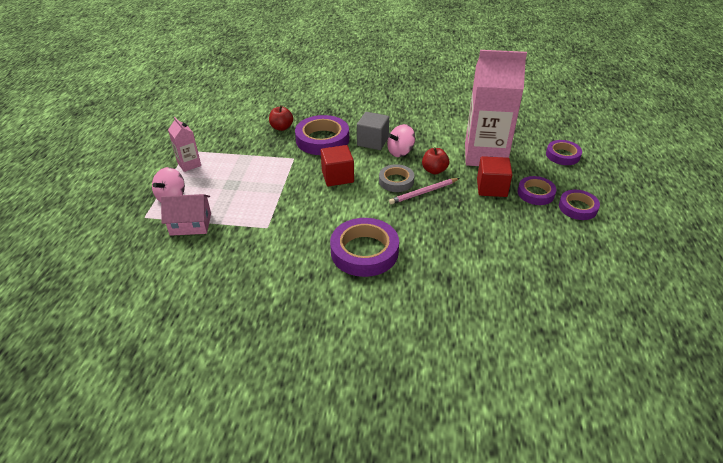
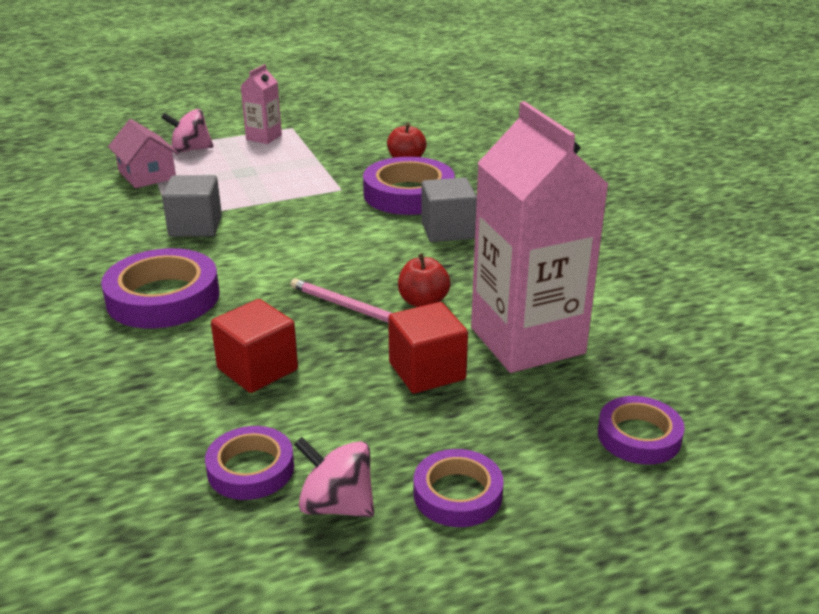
camera: 60 degrees right, 10 degrees down
(288, 220) = (195, 226): none -> grey cube
(337, 177) = (326, 230): red cube -> red cube (257, 369)
(396, 181) = (359, 276): grey tape -> none
(400, 152) = (445, 259): pink spinning top -> pink spinning top (337, 505)
(535, 193) = (457, 427): purple tape -> purple tape (251, 469)

